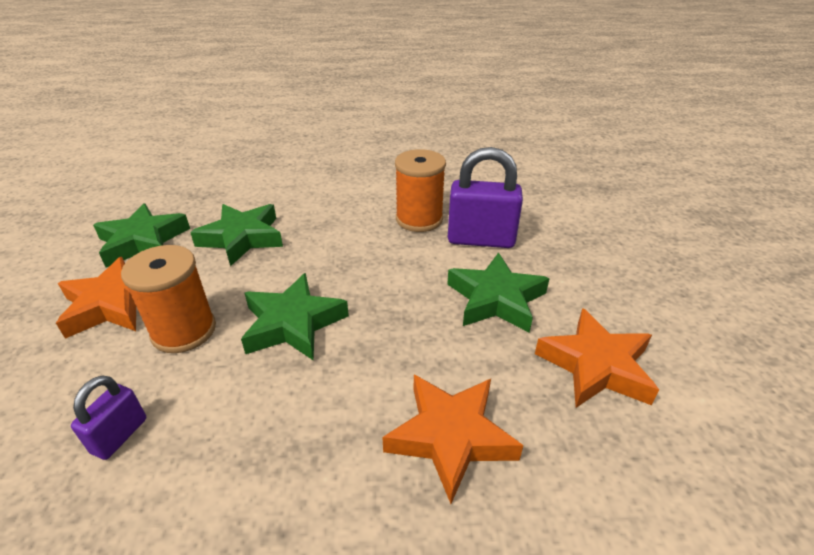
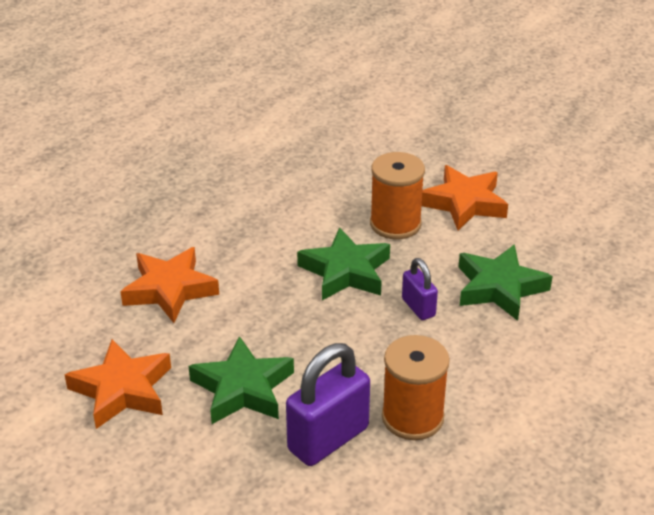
camera: 130 degrees right, 0 degrees up
(120, 435) = (325, 182): purple padlock -> purple padlock (418, 307)
(143, 241) = (551, 234): green star -> none

